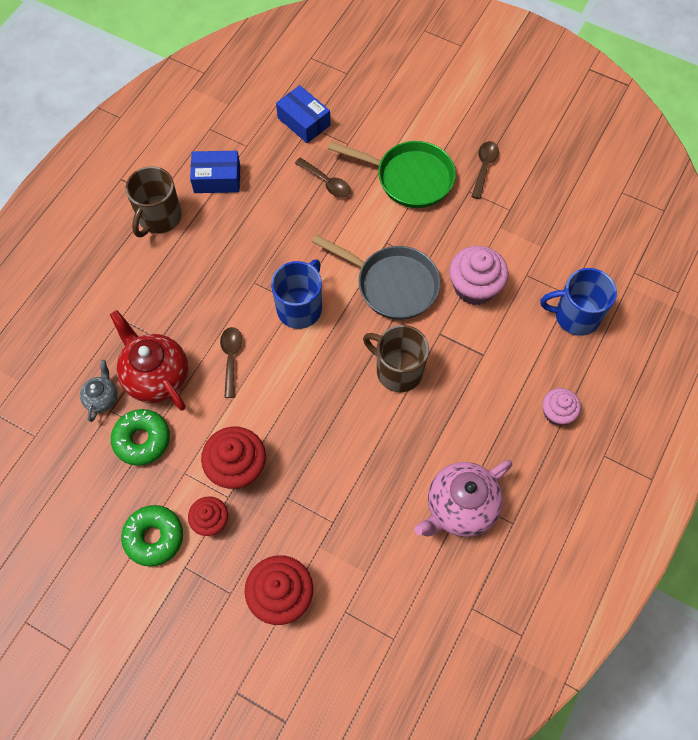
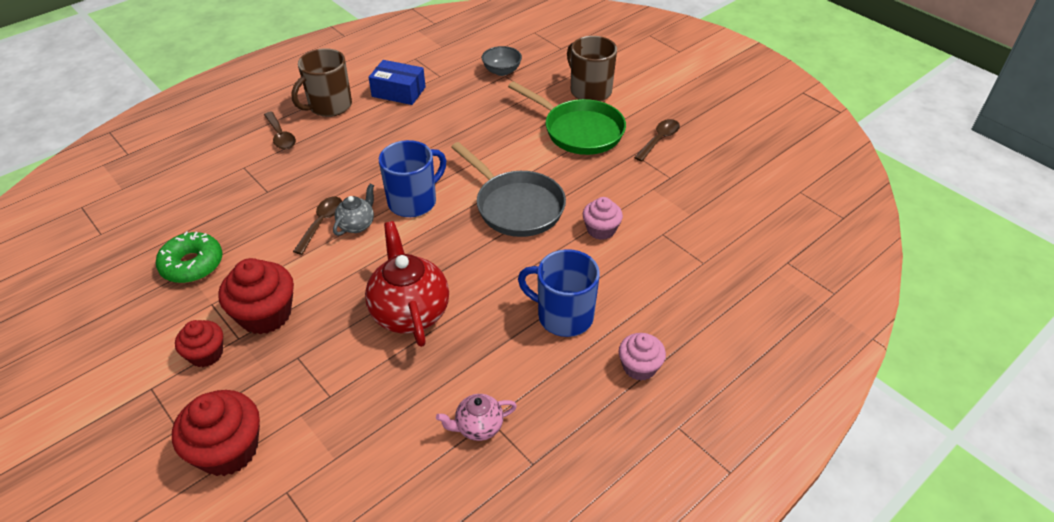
camera: 20 degrees right, 20 degrees down
(102, 398) = (182, 222): grey teapot -> grey teapot (357, 225)
(154, 537) = (141, 351): green donut -> none
(156, 377) = (242, 219): red teapot -> red teapot (410, 312)
(304, 121) = (502, 71): blue box -> grey bowl
(326, 182) = (497, 116): brown spoon -> brown spoon (280, 136)
(398, 370) = (481, 278): brown mug -> brown mug (590, 91)
(460, 507) = (478, 427): pink teapot -> pink teapot, size x0.52
(474, 287) = (601, 230): pink cupcake -> pink cupcake, size x0.62
(575, 316) = (702, 283): blue mug -> blue mug (563, 316)

